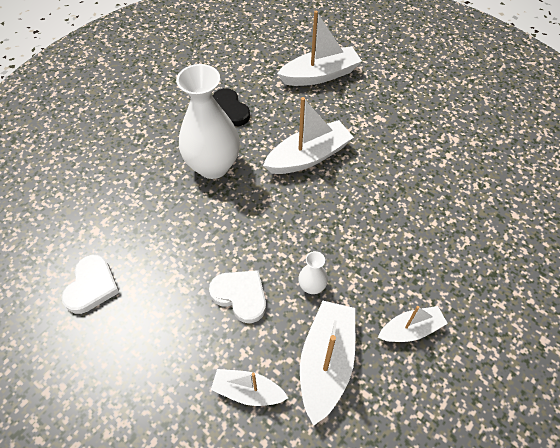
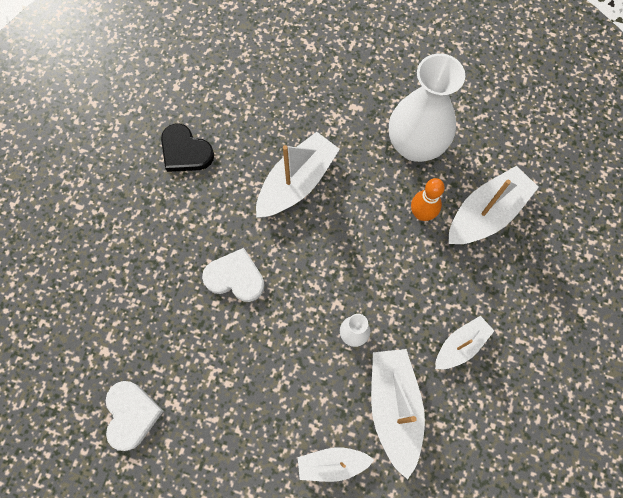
camera: 20 degrees left, 15 degrees up
(213, 166) = (198, 229): white vase -> white vase (415, 145)
(240, 296) = (287, 369): white heart -> white heart (235, 277)
(320, 75) = (271, 69): white boat -> white boat (486, 214)
(410, 211) = (421, 214): none -> orange bowling pin

